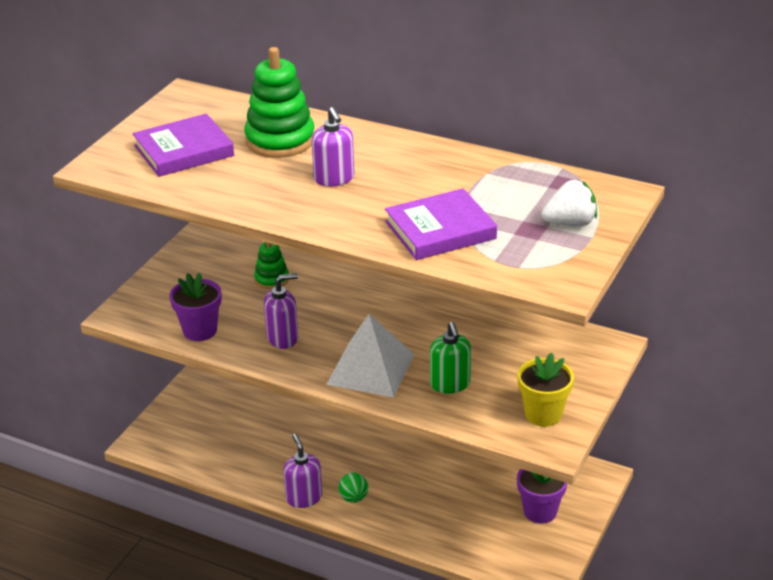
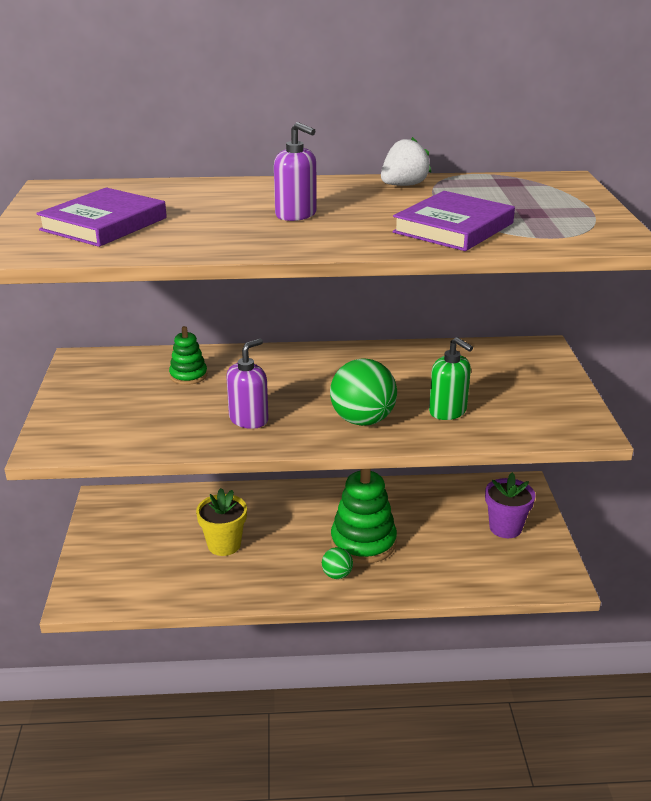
camera: 30 degrees left, 5 degrees down
(200, 330) = (153, 437): purple flower pot -> none
(280, 140) = (201, 200): green stacking toy -> green stacking toy (363, 542)
(304, 498) = (289, 592): purple soap dispenser -> none
(371, 369) = (362, 420): white pyramid -> green ball
(543, 414) = (553, 410): yellow flower pot -> yellow flower pot (224, 545)
(570, 223) = (556, 202): white strawberry -> white strawberry (403, 185)

